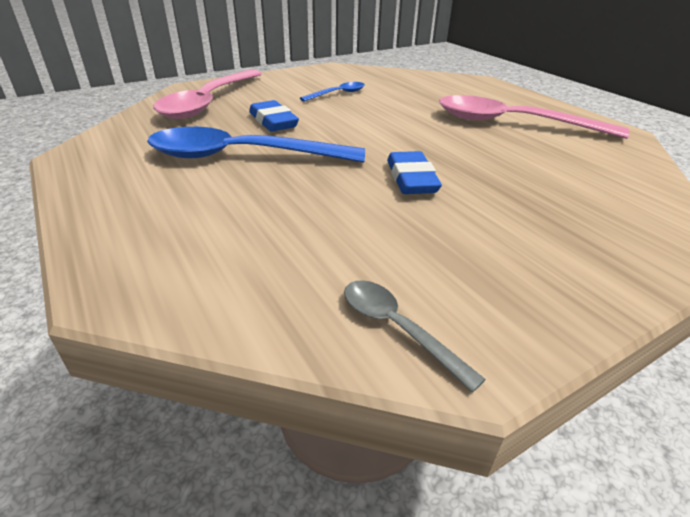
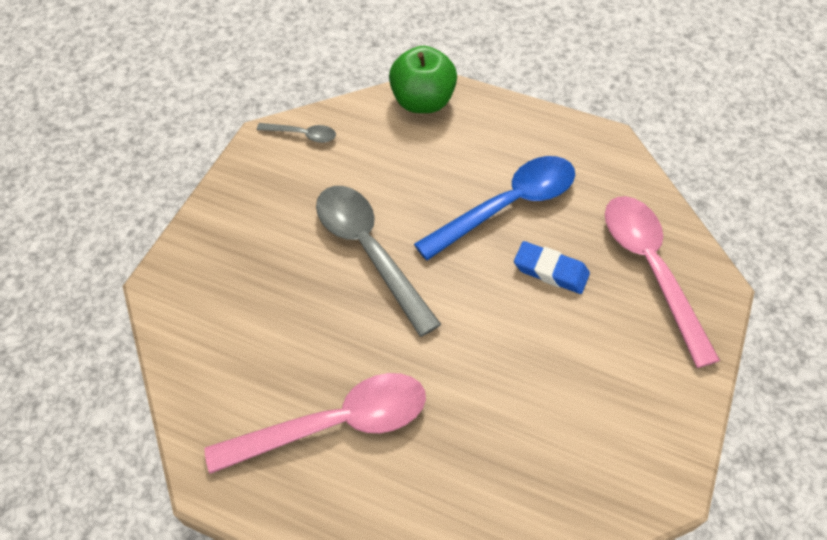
camera: 145 degrees right, 20 degrees up
(162, 279) = (422, 102): none -> green apple
(338, 94) = (565, 381): blue spoon -> none
(411, 179) = (369, 251): blue eraser -> grey spoon

